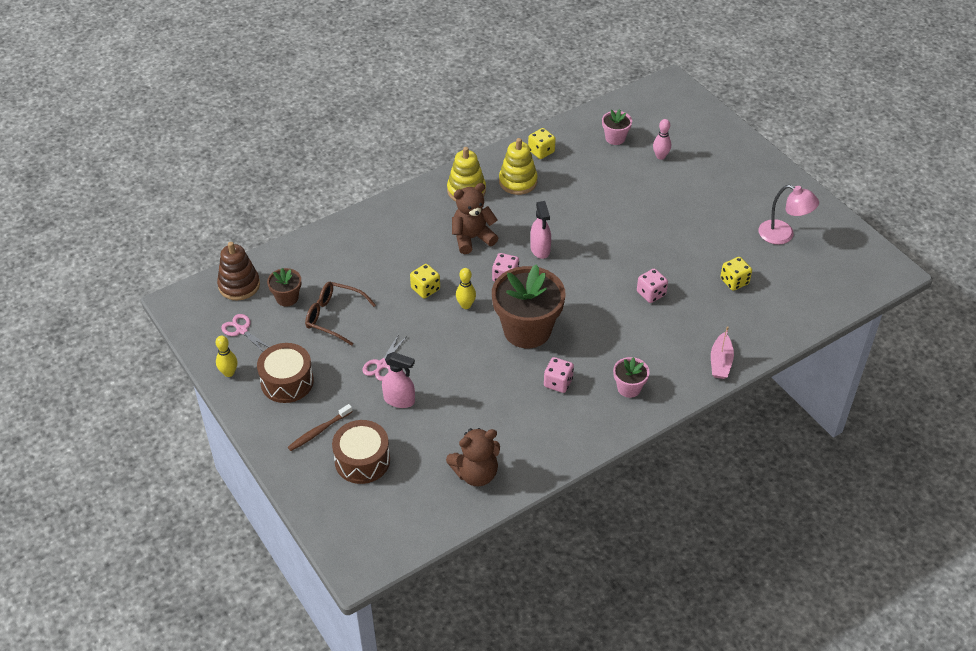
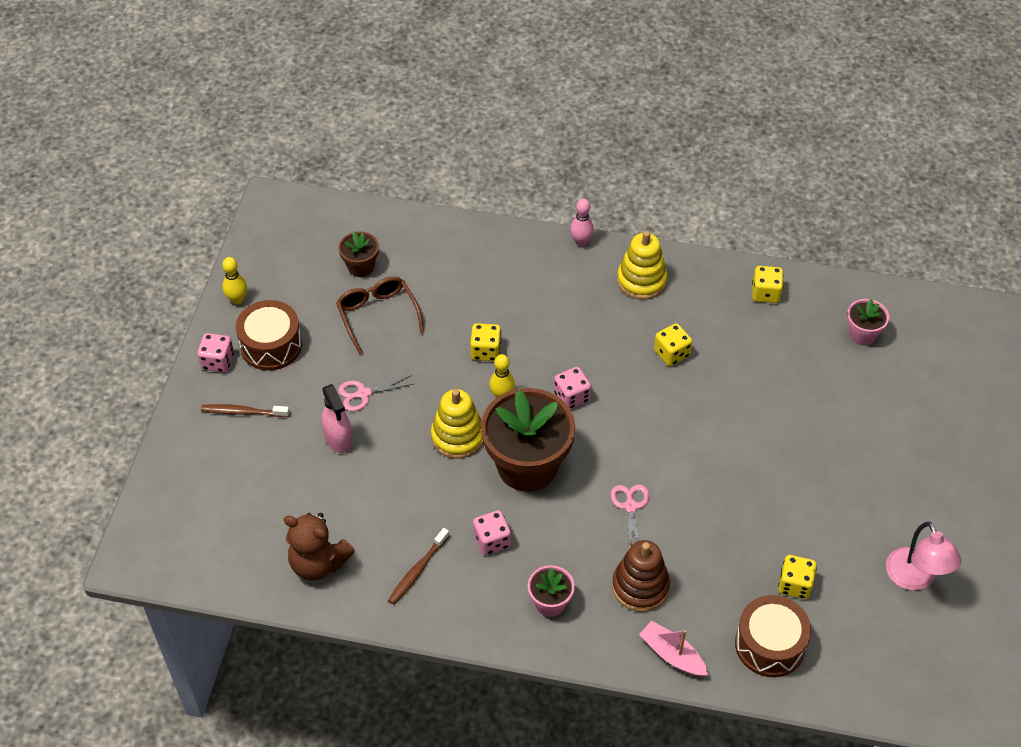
camera: 45 degrees right, 5 degrees up
(239, 285) = (337, 224): brown stacking toy -> brown stacking toy (640, 586)
(242, 330) = (291, 268): pink scissors -> pink scissors (630, 507)
(362, 460) = (245, 468): brown drum -> brown drum (770, 645)
(472, 238) = (588, 333): brown teddy bear -> none
(518, 182) = (703, 308): yellow stacking toy -> yellow stacking toy (457, 436)
(530, 216) = (671, 353): none -> yellow dice
(537, 430) = (417, 570): none -> brown toothbrush
(540, 249) = (639, 395): pink spray bottle -> none
(651, 293) = (691, 527): pink dice -> pink dice (218, 361)
(660, 156) = (887, 390): pink bowling pin -> pink bowling pin (581, 242)
(720, 362) = (672, 655): pink boat -> pink boat turned 75 degrees clockwise

